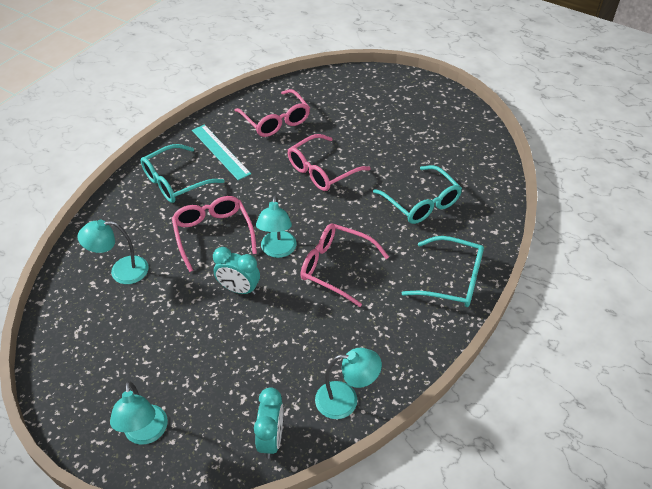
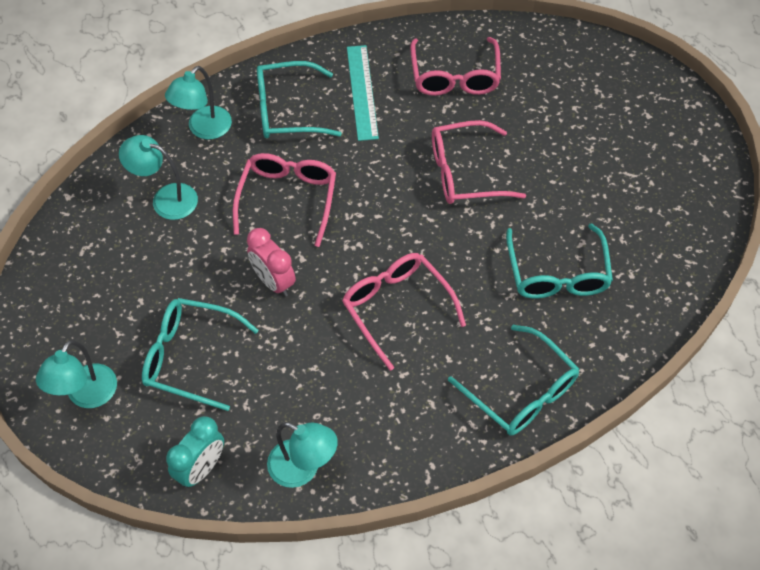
camera: 30 degrees right, 10 degrees up
(210, 367) = (190, 357): none -> turquoise glasses
(239, 289) = (273, 281): turquoise clock -> pink clock
(277, 250) = (345, 254): turquoise lamp -> turquoise lamp (204, 129)

